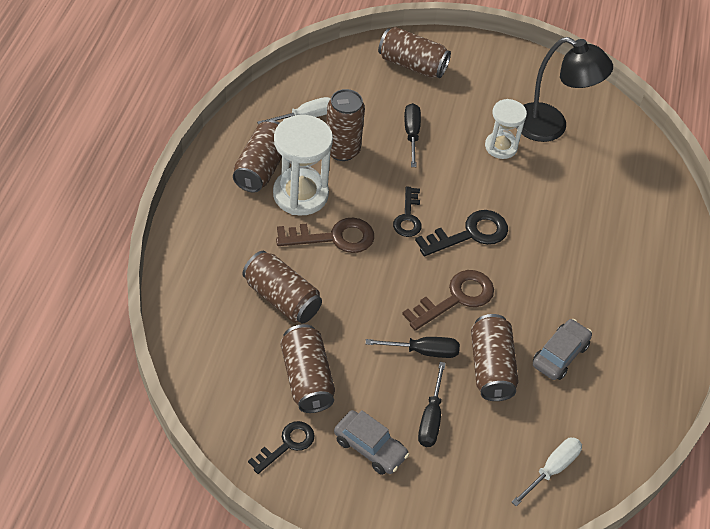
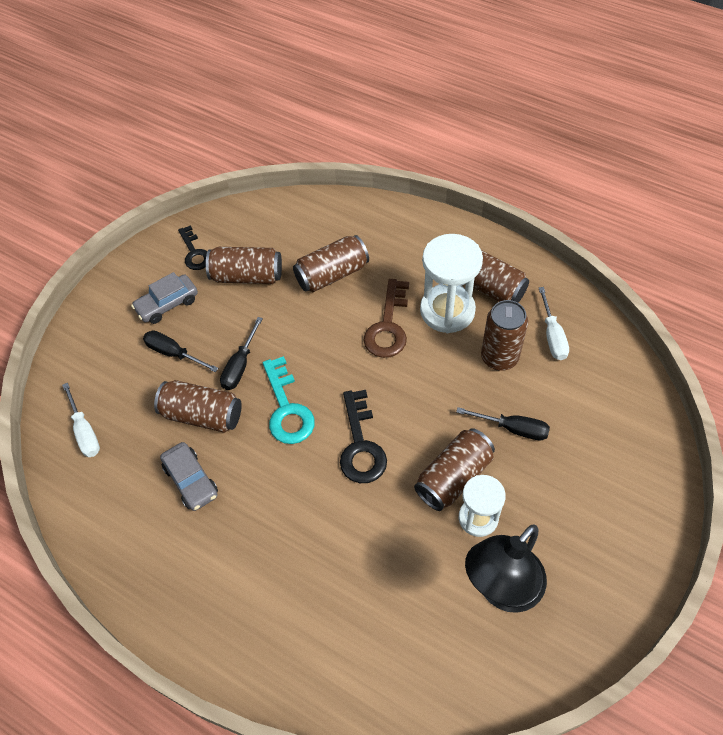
camera: 115 degrees right, 5 degrees up
(408, 217) = (397, 394): black key -> none
(412, 65) = (627, 460): brown can -> brown can (453, 477)
(456, 298) = (287, 409): brown key -> turquoise key

